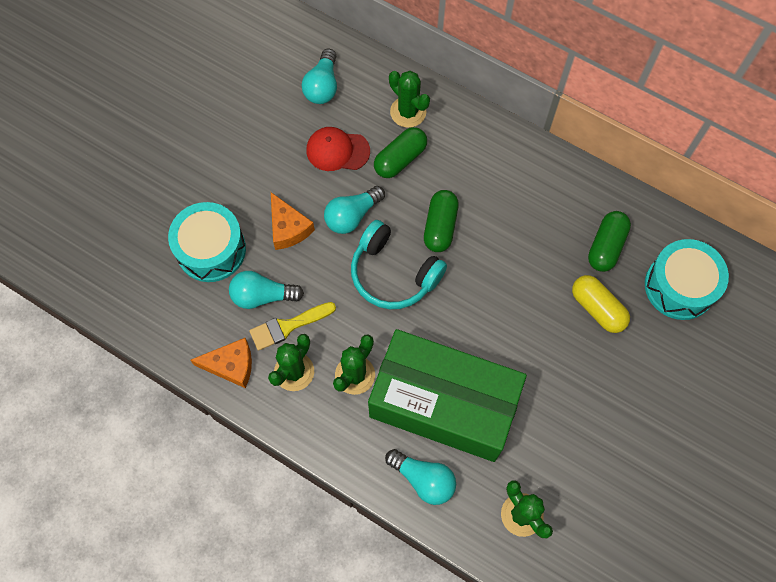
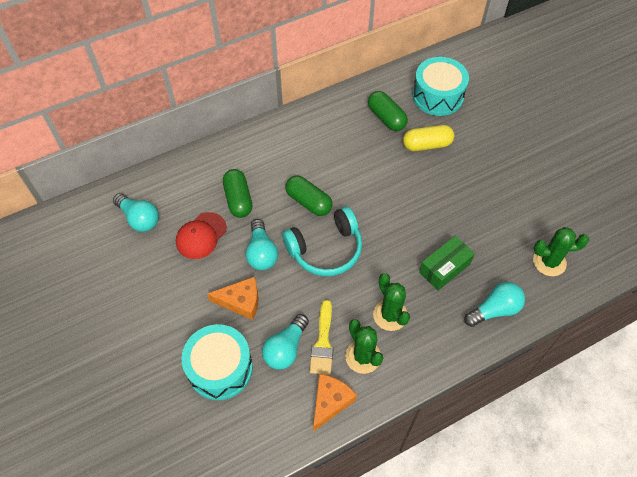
camera: 60 degrees left, 10 degrees down
(408, 112) = (204, 176): green cactus -> none
(443, 403) = (444, 268): green box -> green box, size x0.43

